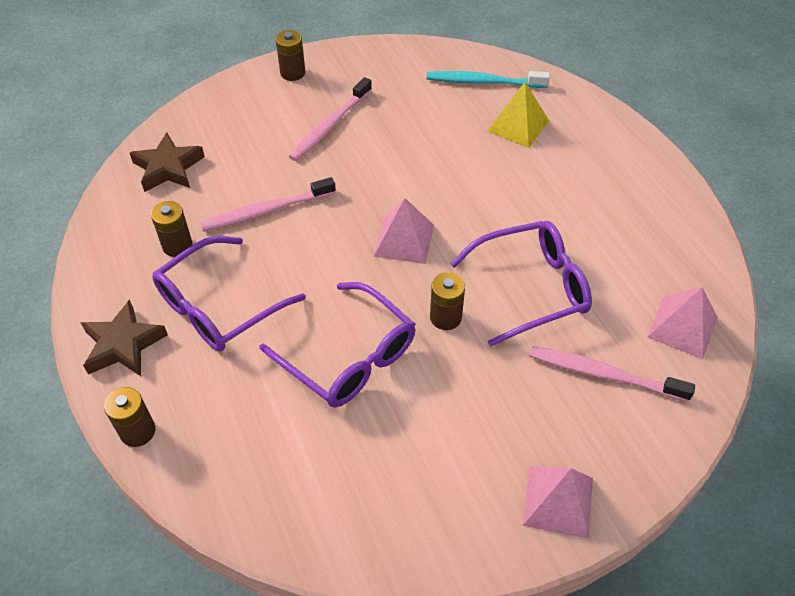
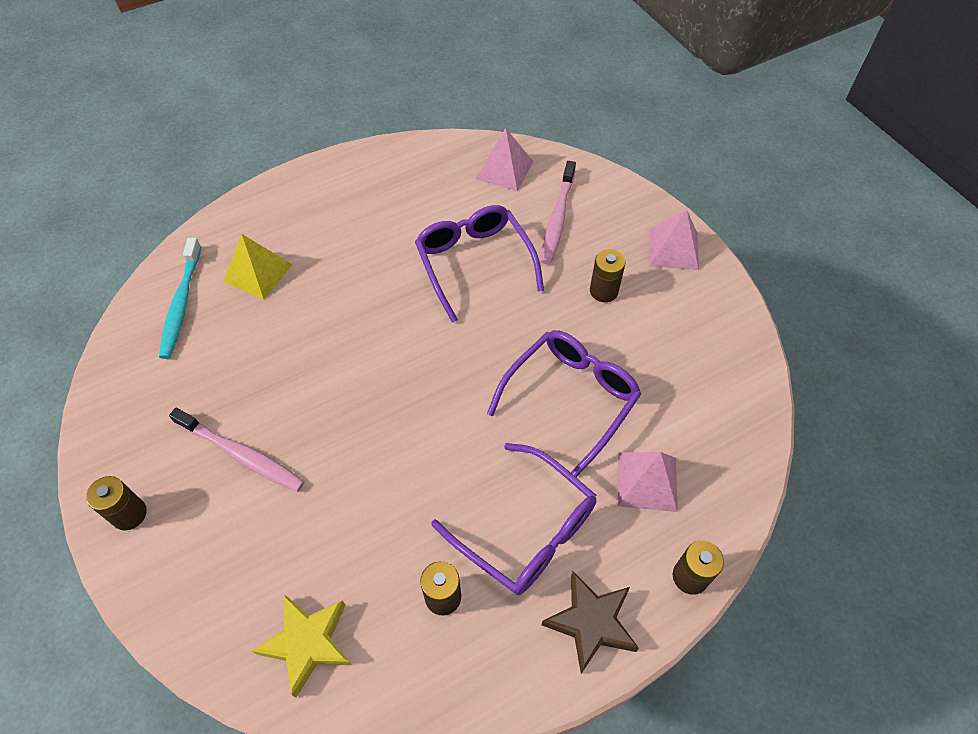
camera: 95 degrees left, 5 degrees up
(168, 168) = (307, 643): brown star -> yellow star
(266, 211) = (384, 504): pink toothbrush -> none
(404, 240) = (423, 364): pink pyramid -> pink pyramid (647, 481)
(445, 317) = (515, 325): brown battery -> brown battery (603, 291)

